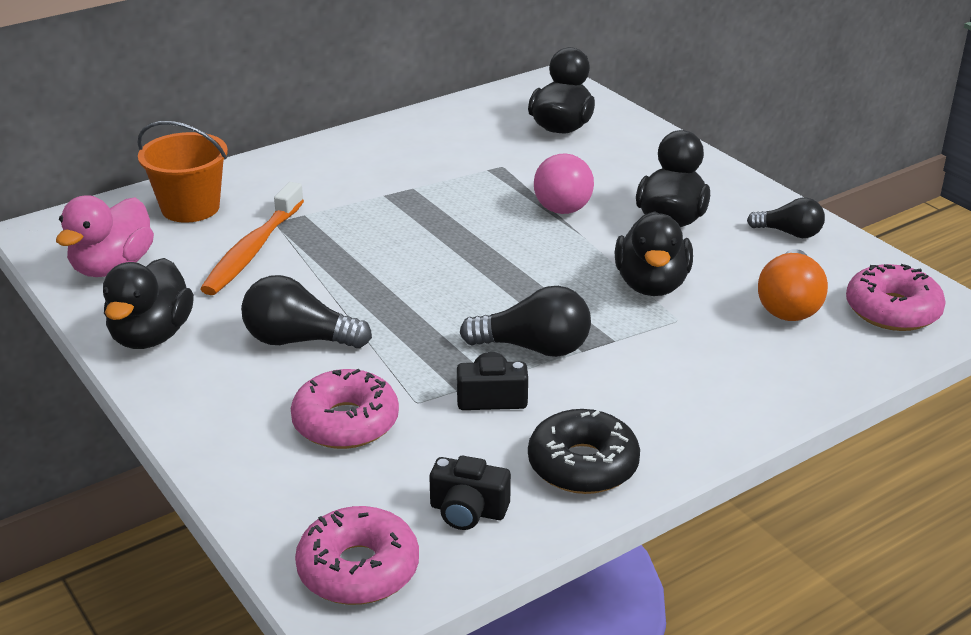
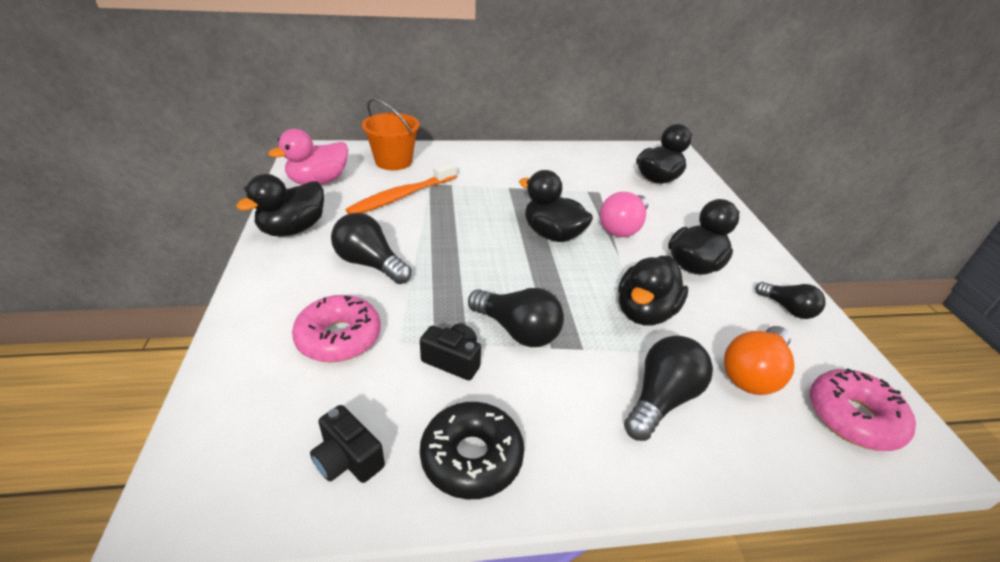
camera: 25 degrees right, 5 degrees up
(358, 569) = (221, 476): pink donut -> none
(488, 236) = (552, 234): none -> black duck
(720, 356) = (661, 399): none -> black light bulb

